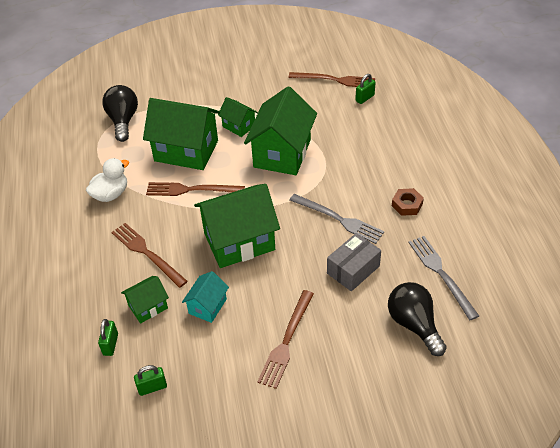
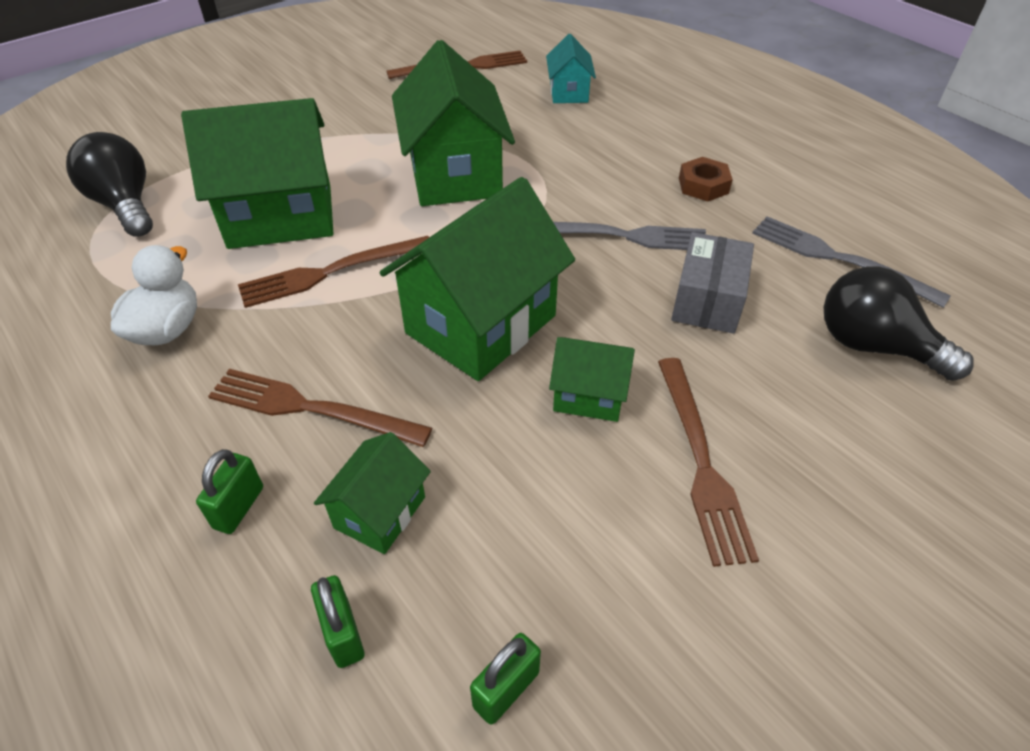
camera: 30 degrees left, 0 degrees up
(207, 306) = (504, 460): turquoise house -> turquoise house (569, 92)
(239, 126) = (352, 158): green house -> green house (589, 396)
(364, 98) = (524, 76): green padlock -> green padlock (239, 507)

